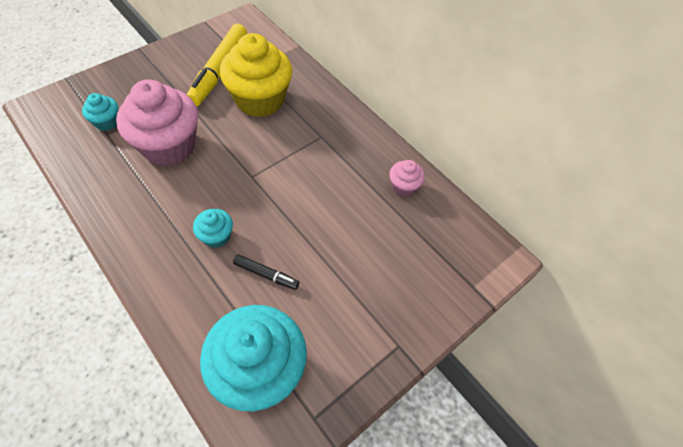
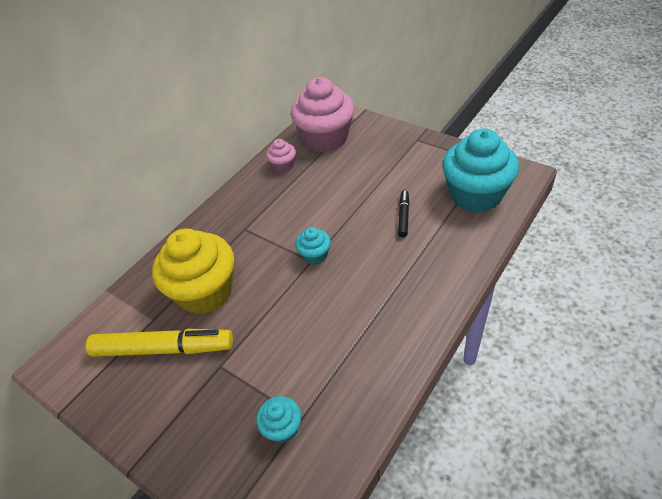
camera: 95 degrees left, 10 degrees down
(169, 146) = (298, 343): pink cupcake -> pink cupcake (326, 138)
(216, 236) = (386, 259): turquoise cupcake -> turquoise cupcake (315, 255)

